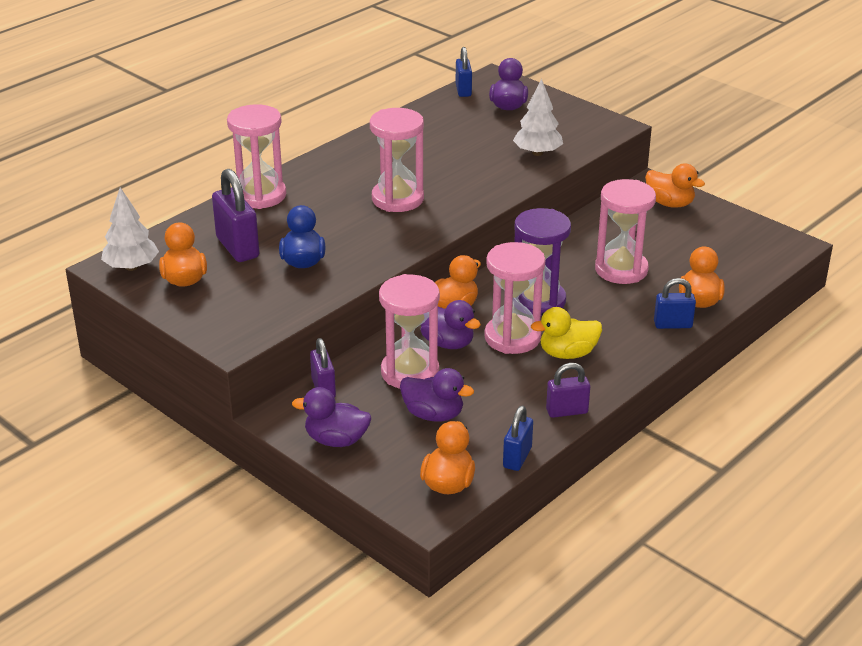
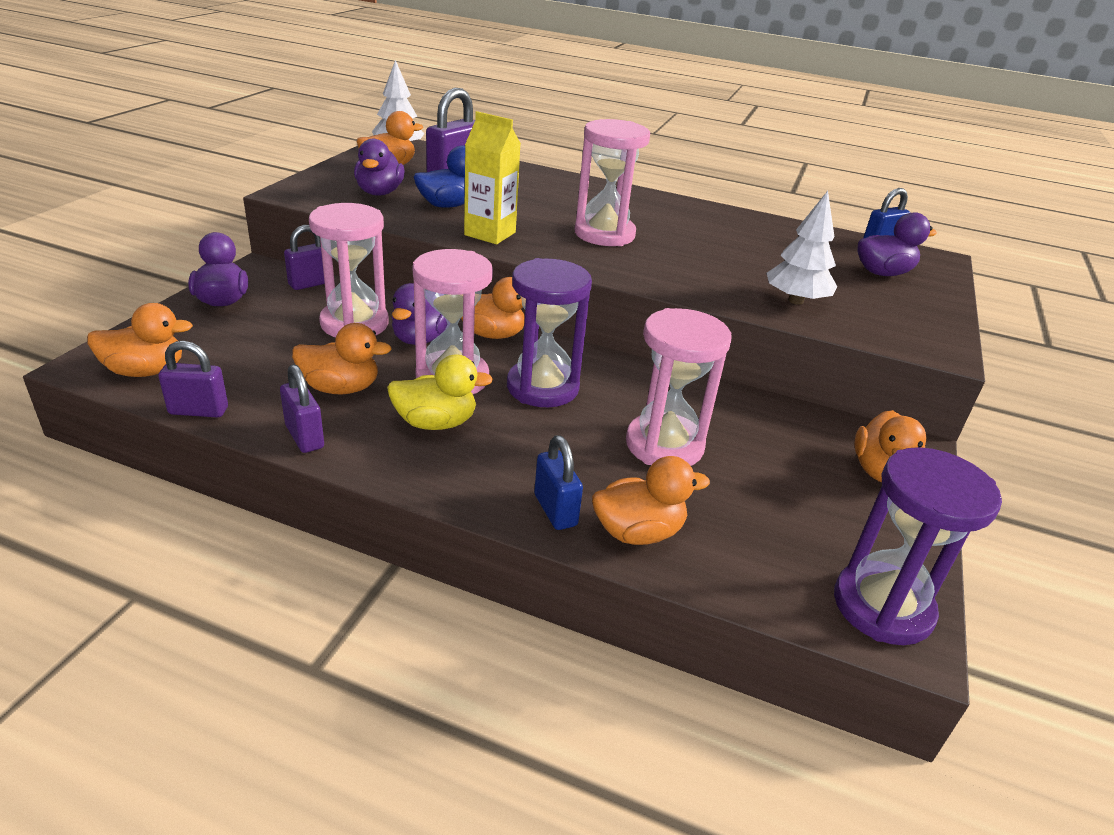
camera: 65 degrees right, 0 degrees up
(260, 195) = (553, 178): pink hourglass -> none
(375, 251) = (490, 234): none -> yellow carton
(433, 414) = (278, 346): purple duck -> purple duck (379, 192)
(508, 389) = (341, 388): none -> orange duck
(517, 457) = (198, 411): blue padlock -> purple padlock
(567, 353) = (436, 423): yellow duck -> yellow duck turned 120 degrees clockwise
(772, 243) = (882, 606): none -> purple hourglass

